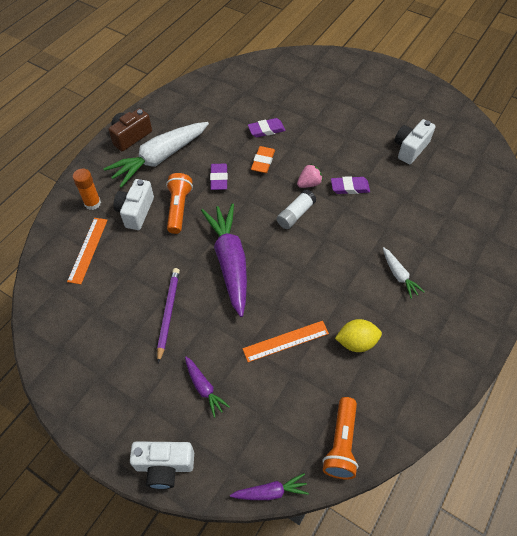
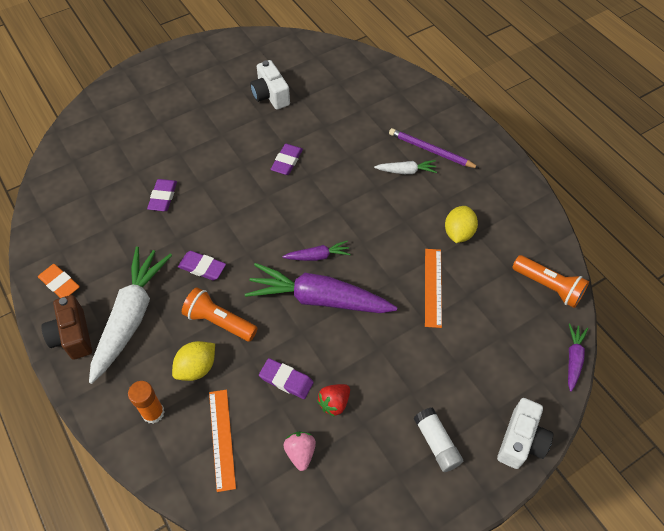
camera: 65 degrees left, 0 degrees up
(88, 250) = (222, 439): orange ruler -> orange ruler turned 45 degrees clockwise
(136, 212) = (197, 368): white camera -> yellow lemon
(143, 308) = (334, 403): none -> red strawberry
(149, 269) = (286, 380): none -> purple eraser
(159, 158) = (131, 316): white carrot -> white carrot turned 150 degrees counterclockwise
(168, 313) = (353, 380): purple pencil -> purple pencil (431, 150)
(204, 388) = (453, 376): purple carrot -> purple carrot (318, 256)
(263, 161) = (206, 218): orange eraser -> orange eraser (60, 283)
(295, 214) = (293, 218): white glue stick -> white glue stick (436, 443)
(309, 184) = (261, 191): pink strawberry -> pink strawberry (300, 453)

